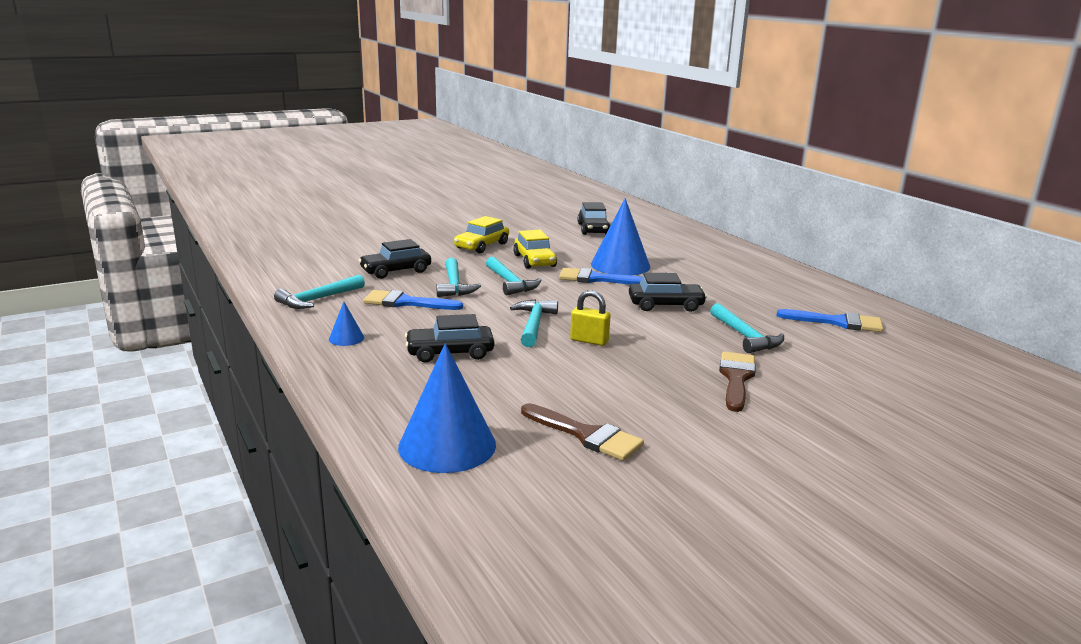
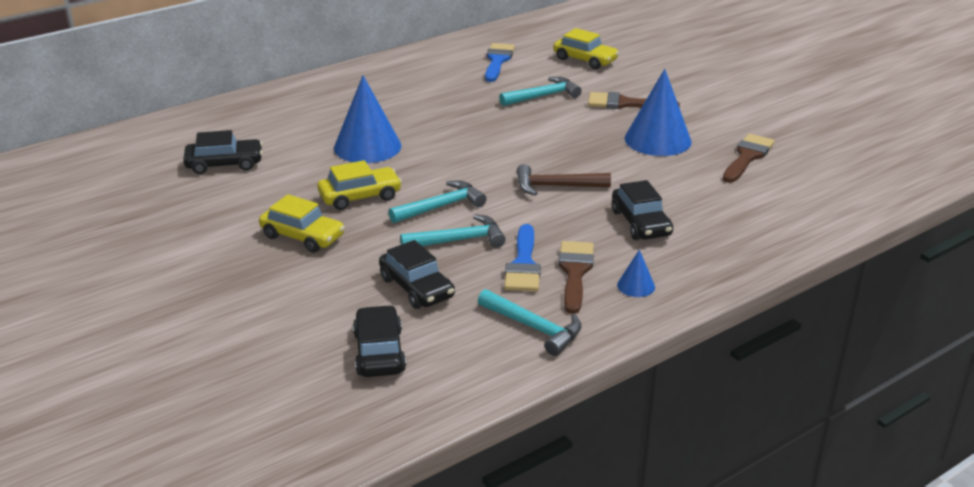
camera: 95 degrees left, 10 degrees up
(383, 318) = (575, 272): none -> brown brush
(447, 445) = (798, 207): blue cone -> blue cone (657, 140)
(534, 324) = (555, 186): turquoise hammer -> brown hammer
(589, 340) = (582, 159): yellow padlock -> none
(596, 279) = (416, 159): blue brush -> none
(665, 305) = (482, 125): black car -> black car (379, 352)
(869, 369) = (585, 60): none -> yellow car

